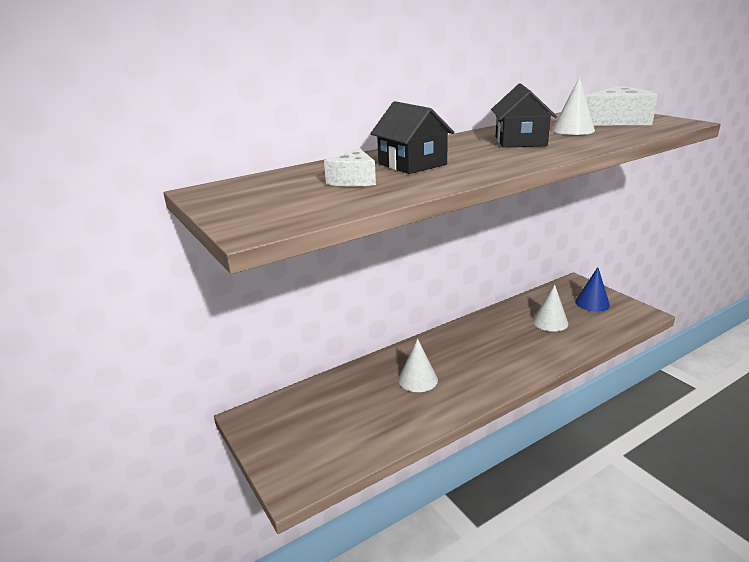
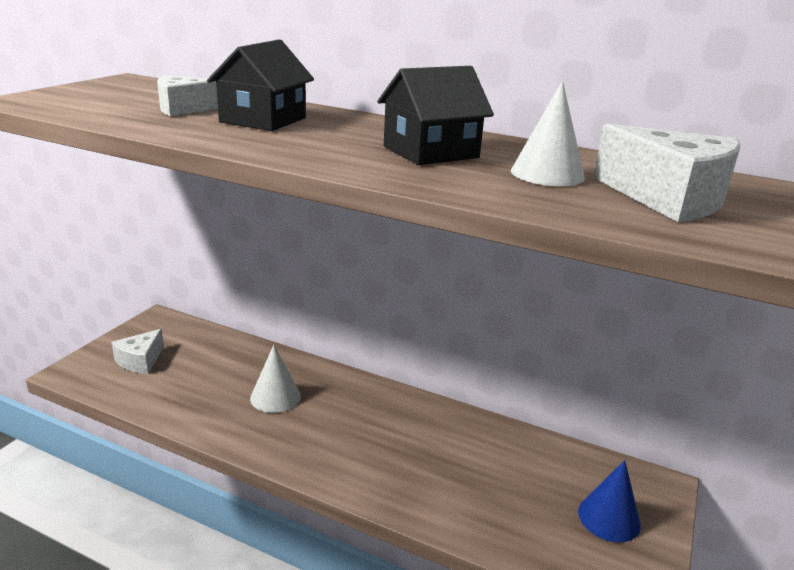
camera: 55 degrees right, 0 degrees up
(310, 439) = (140, 361): none -> white cheese
(550, 322) = (500, 479): white cone -> none

